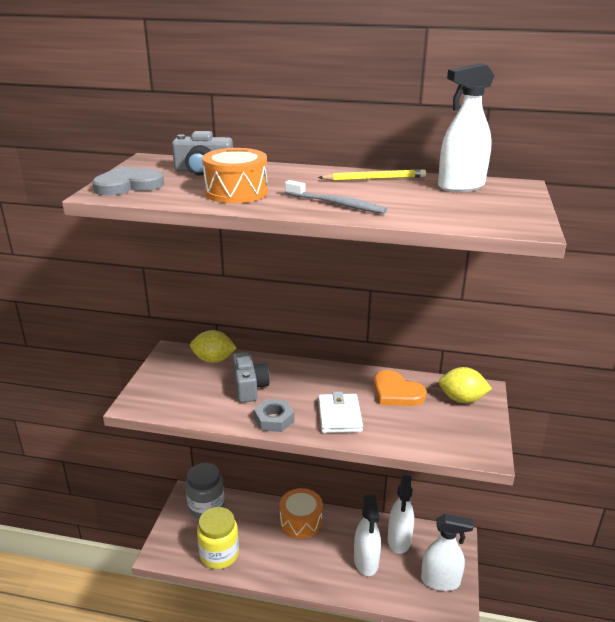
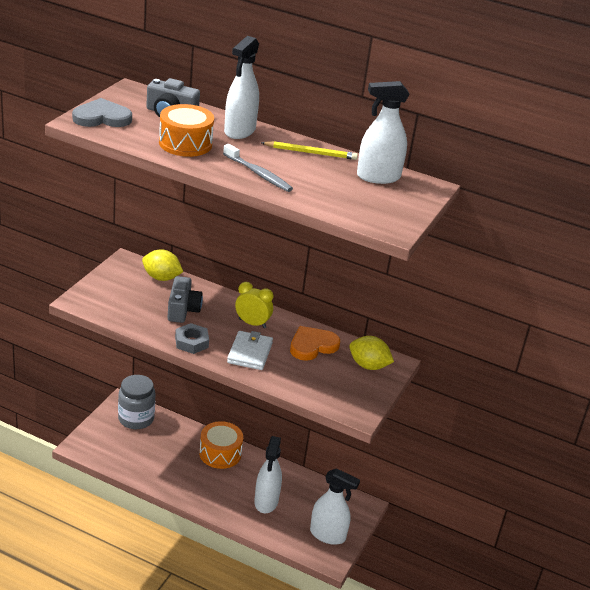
camera: 10 degrees right, 5 degrees up
(219, 554) = (133, 461): yellow jar -> none
(325, 384) = (252, 323): none -> yellow clock
(396, 392) = (312, 345): orange heart -> orange heart turned 90 degrees clockwise
(399, 540) = (306, 493): white spray bottle -> white spray bottle (239, 131)

